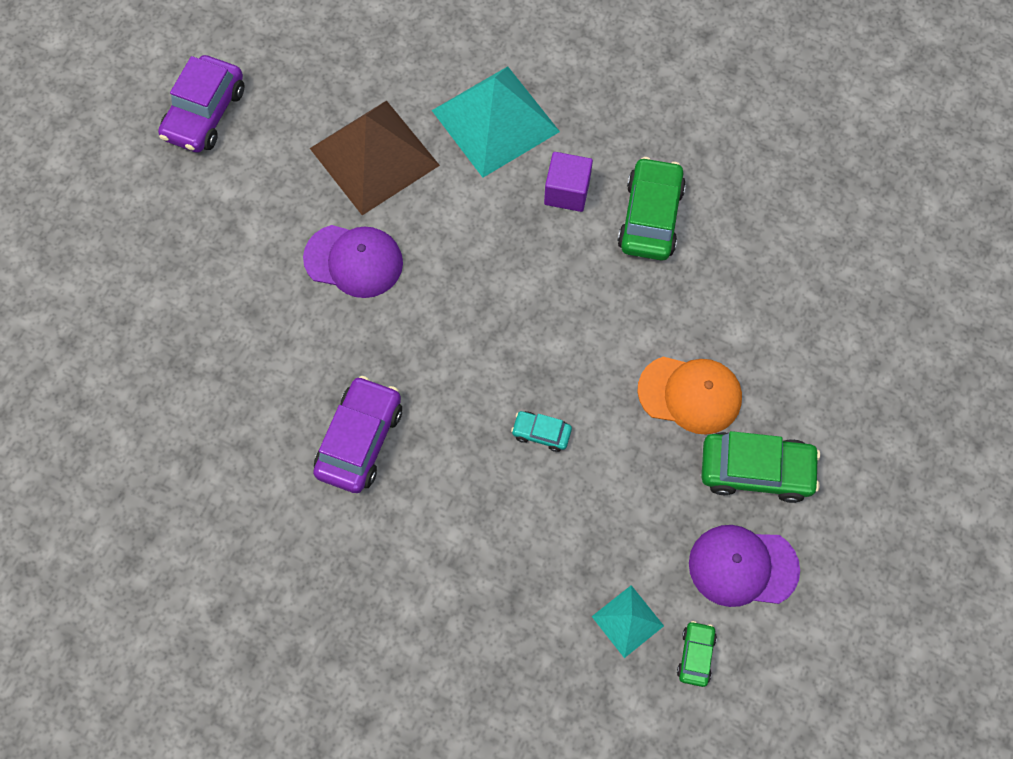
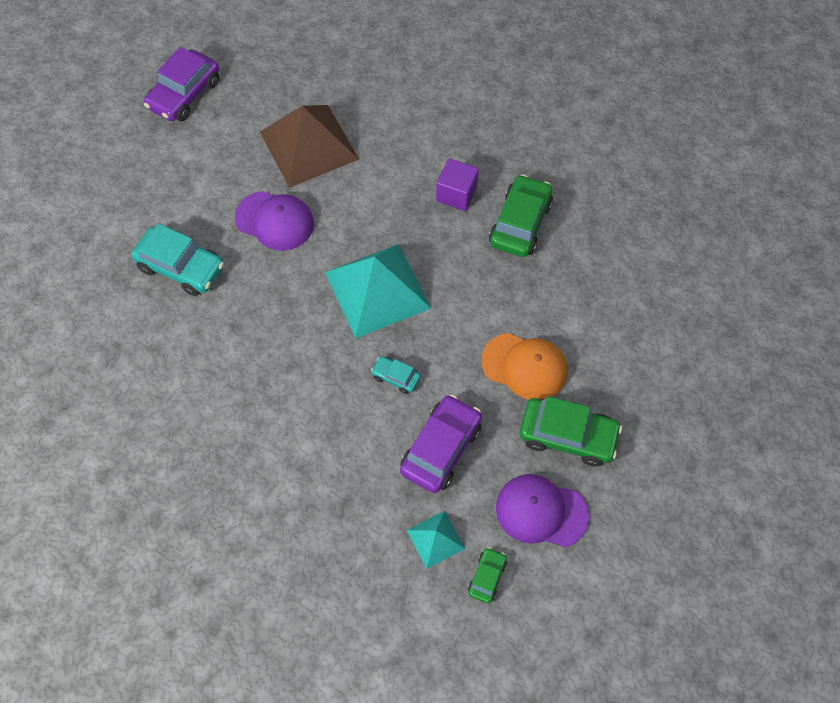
camera: 10 degrees right, 5 degrees down
(252, 338) = (181, 267): none -> turquoise car
(360, 440) = (248, 358): purple car -> purple car (441, 448)
(495, 121) = (410, 132): turquoise pyramid -> turquoise pyramid (377, 290)

